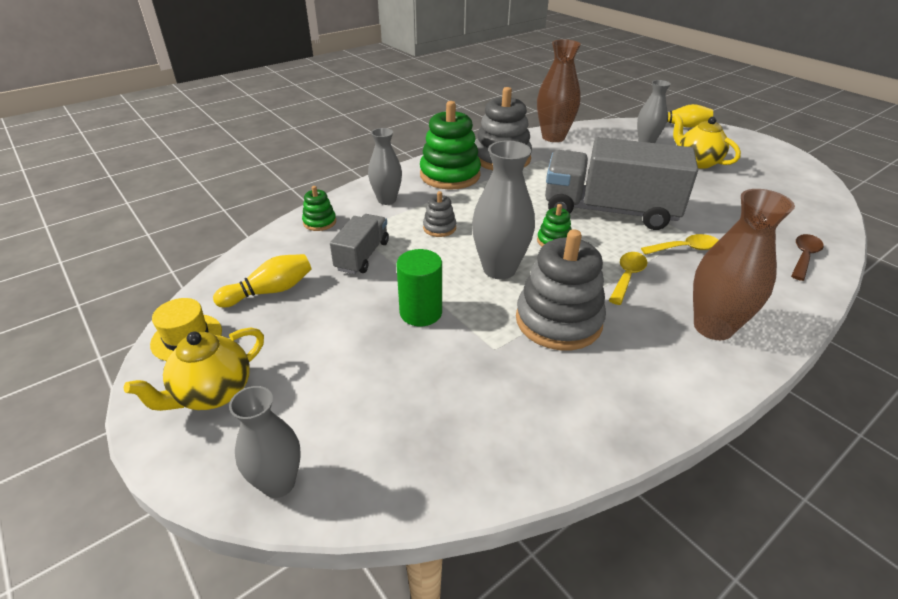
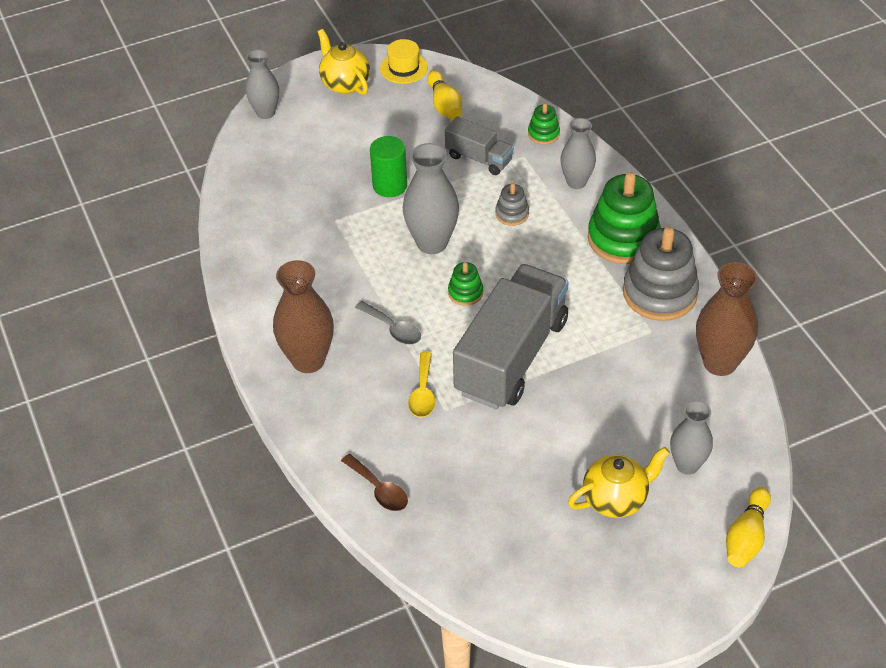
camera: 105 degrees right, 10 degrees up
(558, 321) = (351, 264): grey stacking toy -> none
(627, 277) = (393, 329): yellow spoon -> grey spoon

